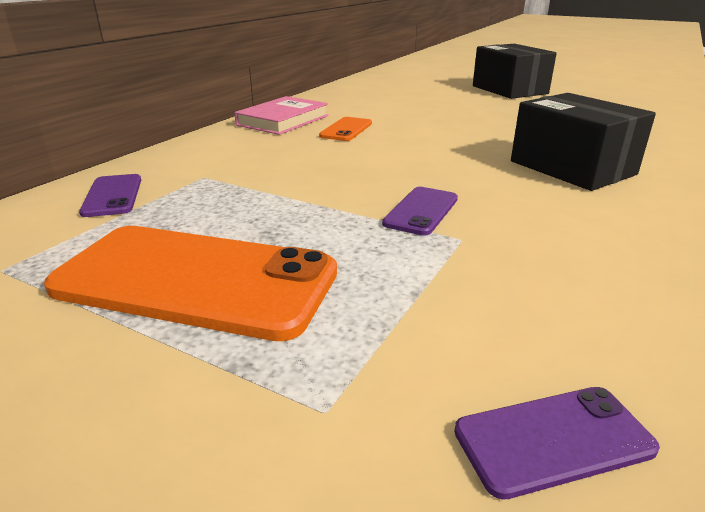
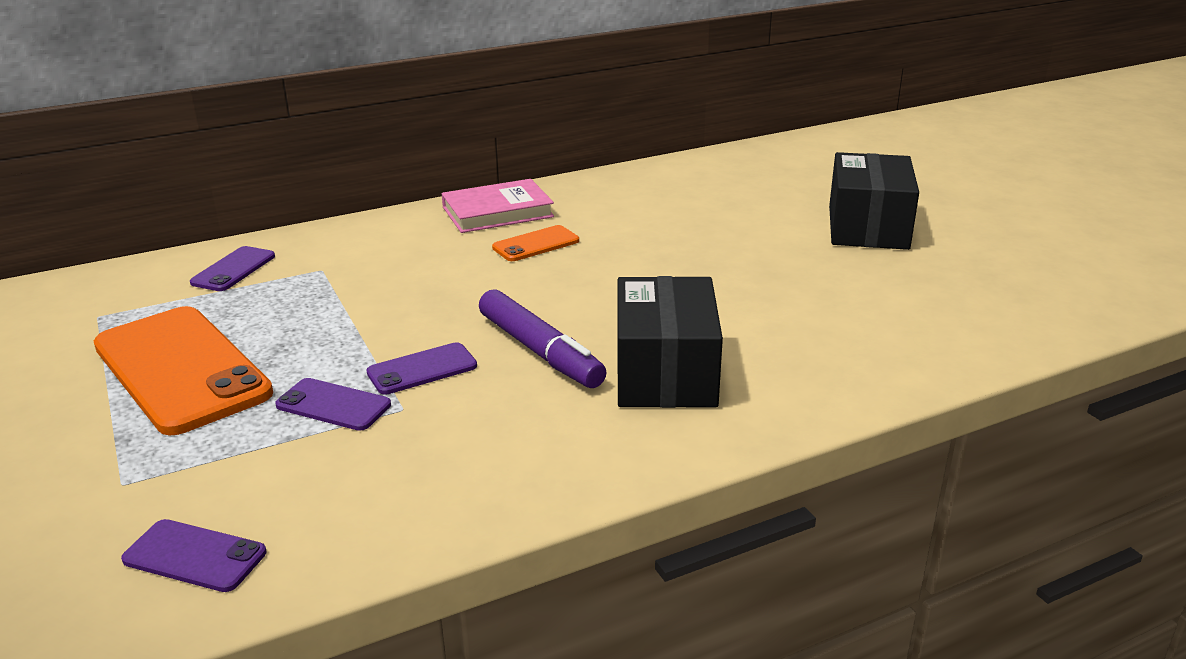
camera: 35 degrees right, 0 degrees up
(404, 256) = (333, 405): none -> purple phone
(475, 178) = (540, 351): none -> purple marker

